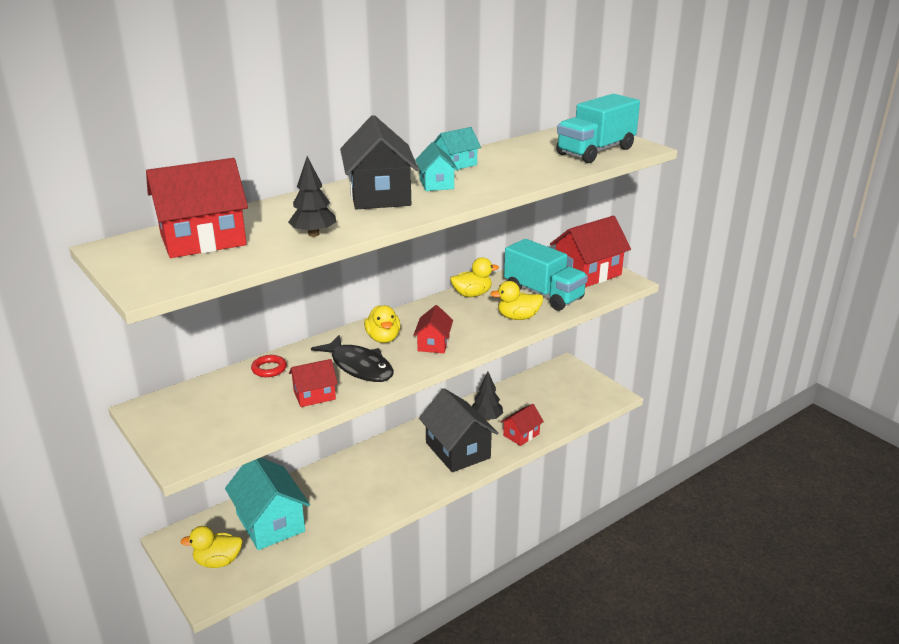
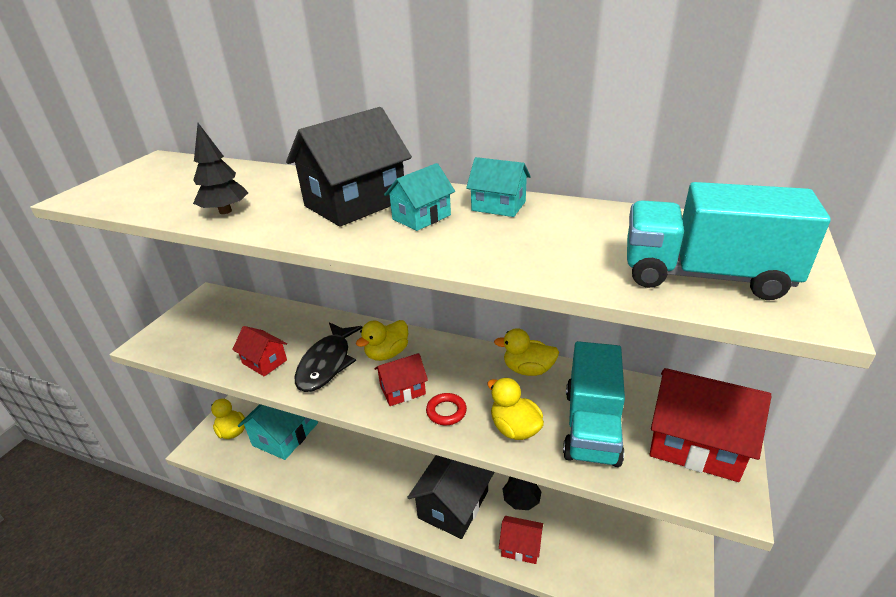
camera: 60 degrees right, 5 degrees up
(203, 240) = (188, 179): red house -> none
(269, 369) = (293, 319): red ring -> red ring (446, 411)
(472, 294) = (528, 369): yellow duck -> yellow duck turned 150 degrees clockwise

